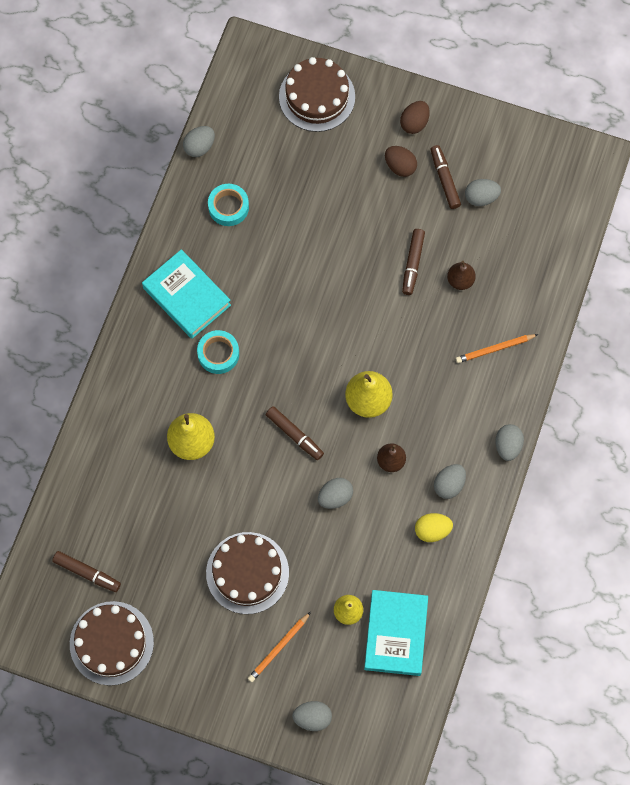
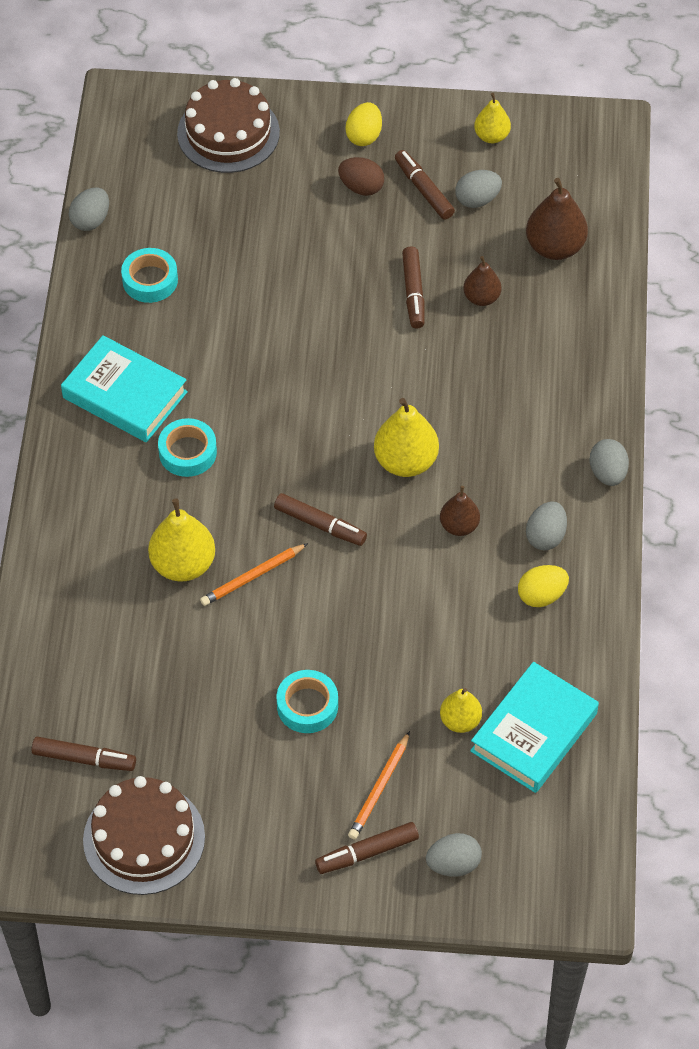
camera: 15 degrees left, 15 degrees down
(247, 573) = (307, 706): brown cake -> turquoise tape
(257, 693) = (367, 852): none -> brown marker
(335, 497) = (398, 586): grey egg -> none
(396, 634) = (534, 732): turquoise book -> turquoise book turned 45 degrees clockwise
(414, 123) = (364, 136): brown egg -> yellow egg
(494, 349) = (552, 366): orange pencil -> orange pencil (252, 577)
(507, 146) = (491, 136): none -> yellow pear
(525, 251) = (555, 247): none -> brown pear

